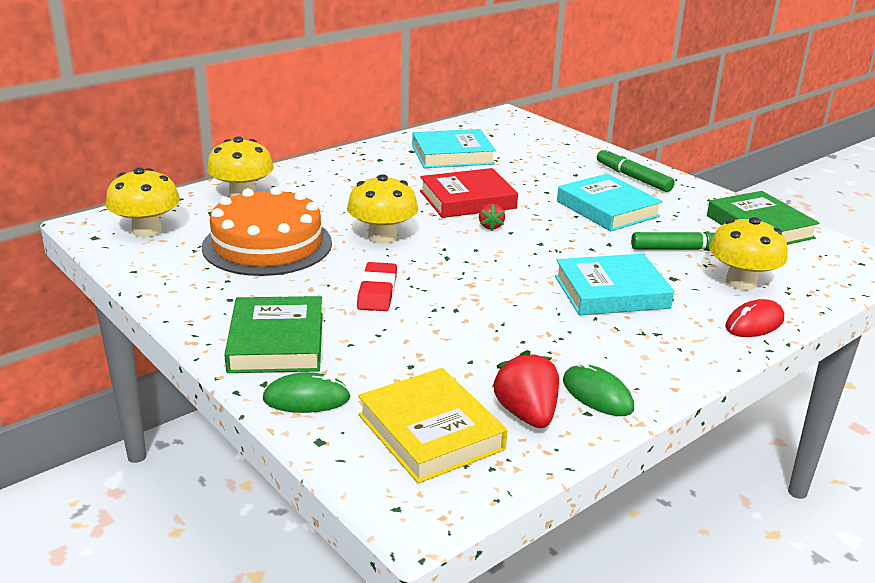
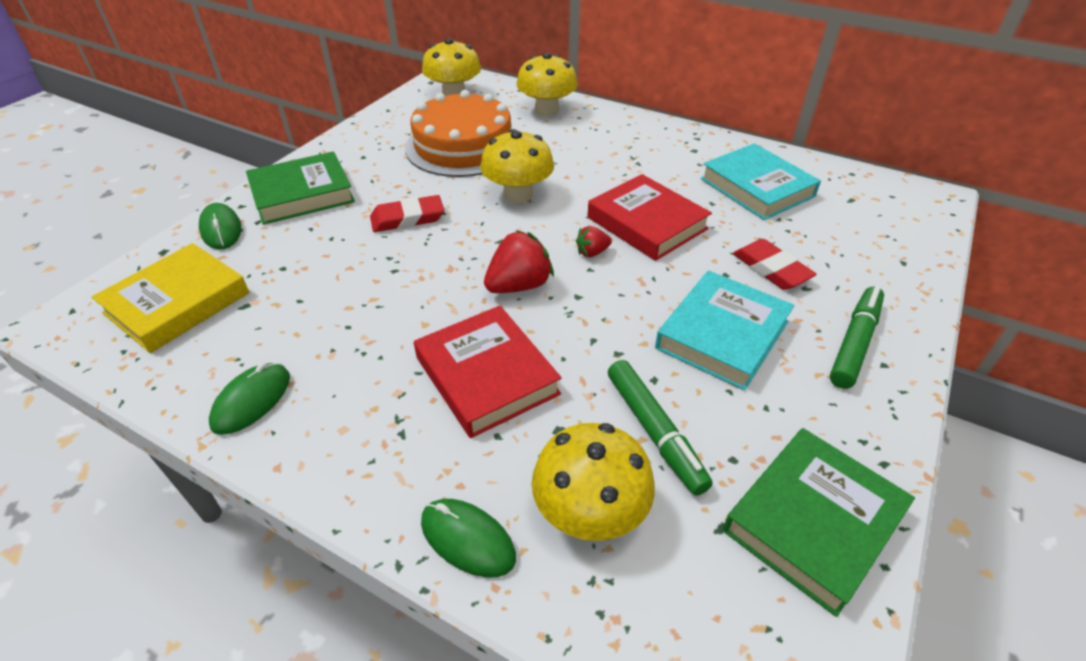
camera: 70 degrees right, 15 degrees up
(526, 414) = (210, 355): red strawberry -> red strawberry (519, 286)
(550, 177) = (771, 269): none -> red eraser
(611, 292) = (487, 375): turquoise book -> red book
(754, 323) = (467, 539): red mouse -> green mouse

